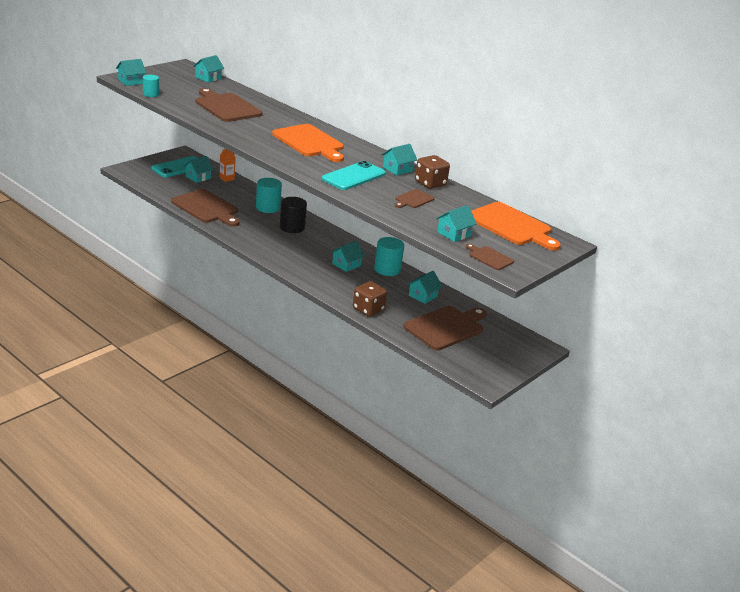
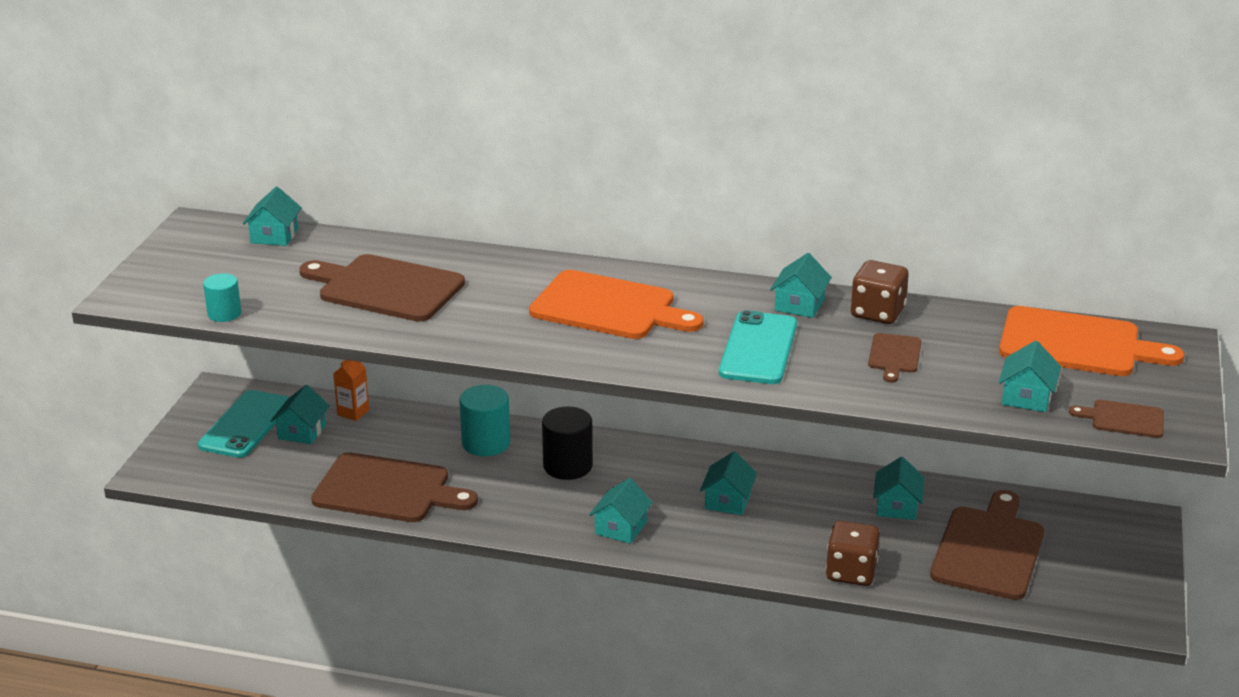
camera: 25 degrees left, 0 degrees up
(131, 81) = (153, 299): turquoise house -> turquoise house (621, 528)
(387, 269) = (795, 480): turquoise cylinder -> none

